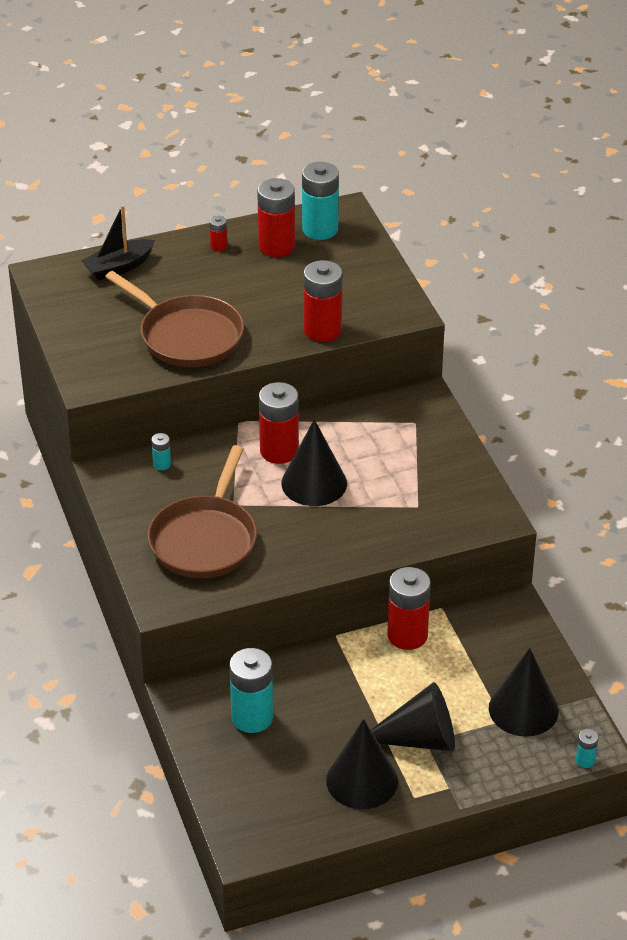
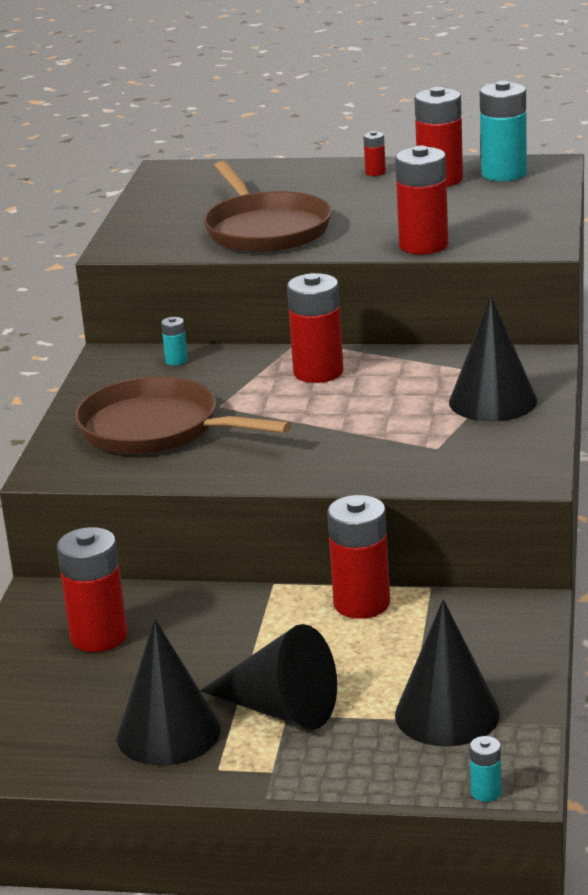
camera: 30 degrees right, 15 degrees down
(119, 267) = (251, 174): black boat -> none
(205, 540) = (156, 429): brown pan -> brown pan turned 75 degrees clockwise
(252, 717) = (99, 636): turquoise battery -> red battery
(314, 483) = (331, 405): black cone -> black cone (493, 401)

